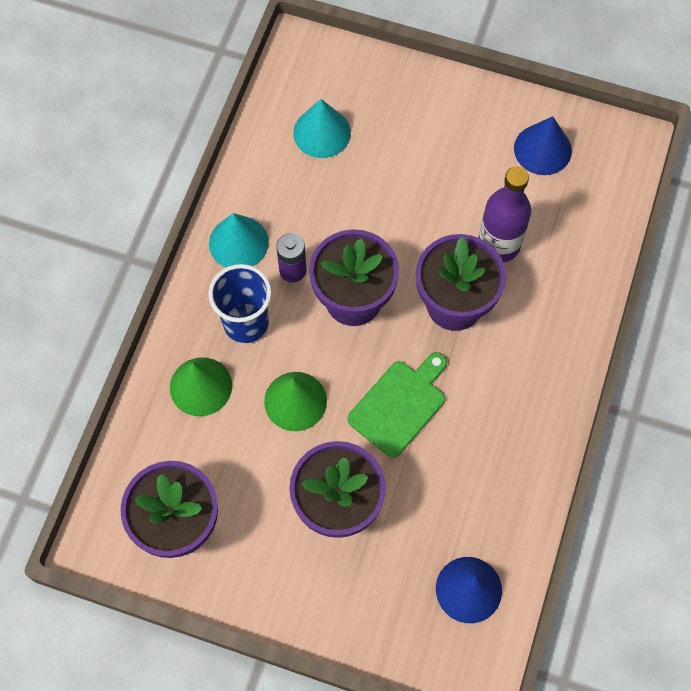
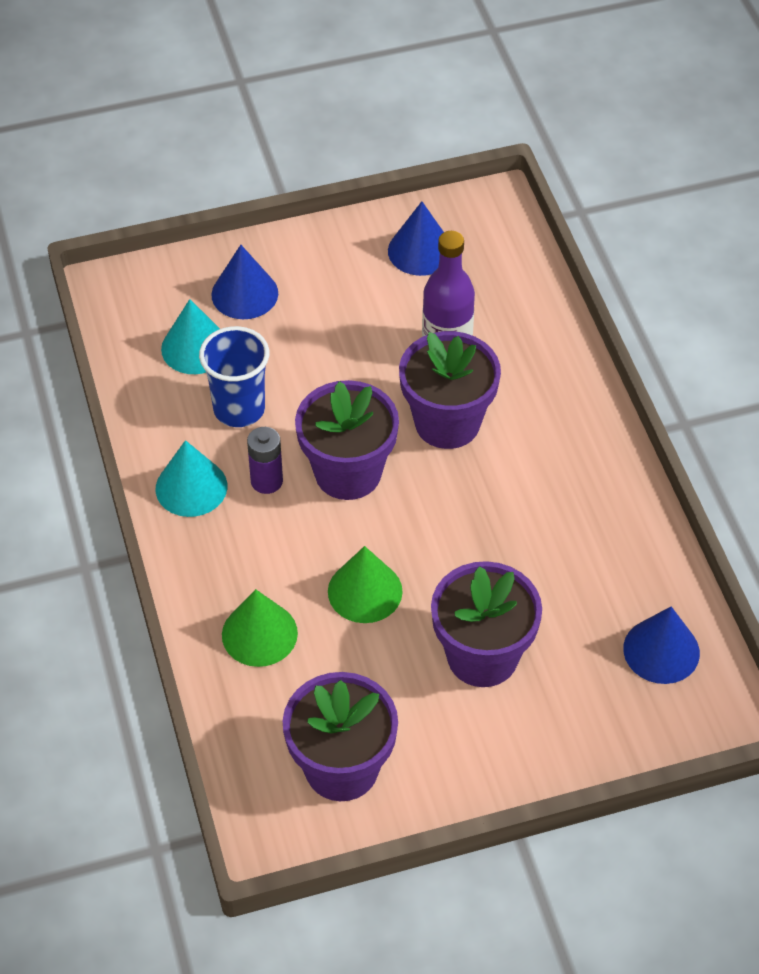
camera: 35 degrees left, 15 degrees down
(246, 323) = (258, 552): blue cup -> blue cup (239, 409)
(388, 109) = (244, 294): none -> blue cone
(399, 405) = (467, 536): green cutting board -> none

